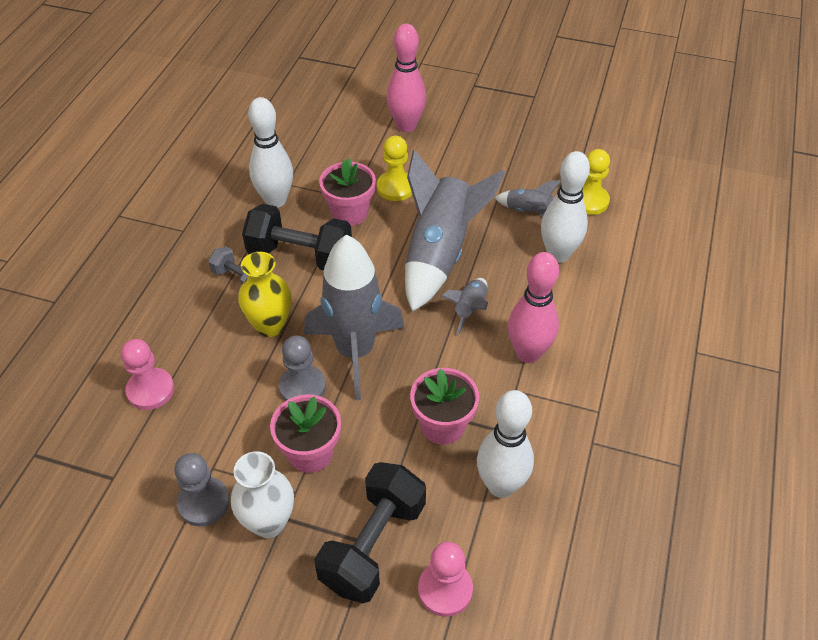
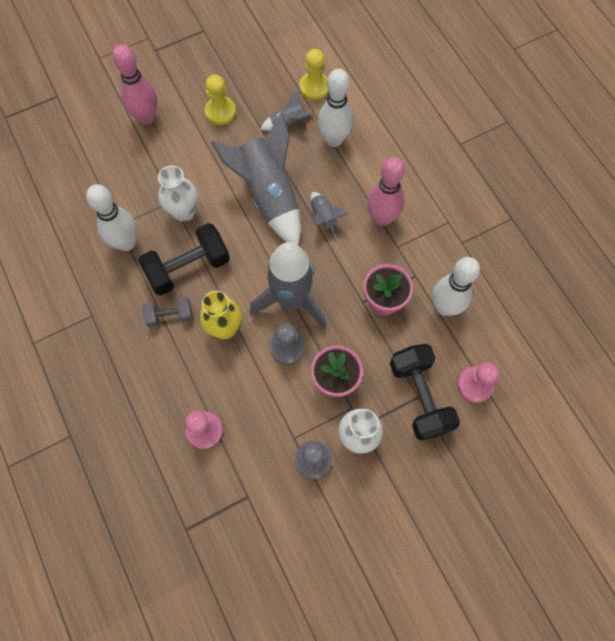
camera: 45 degrees left, 20 degrees up
(349, 213) = (184, 212): pink flower pot -> white vase
(396, 187) = (192, 170): yellow pawn -> yellow pawn (220, 112)

